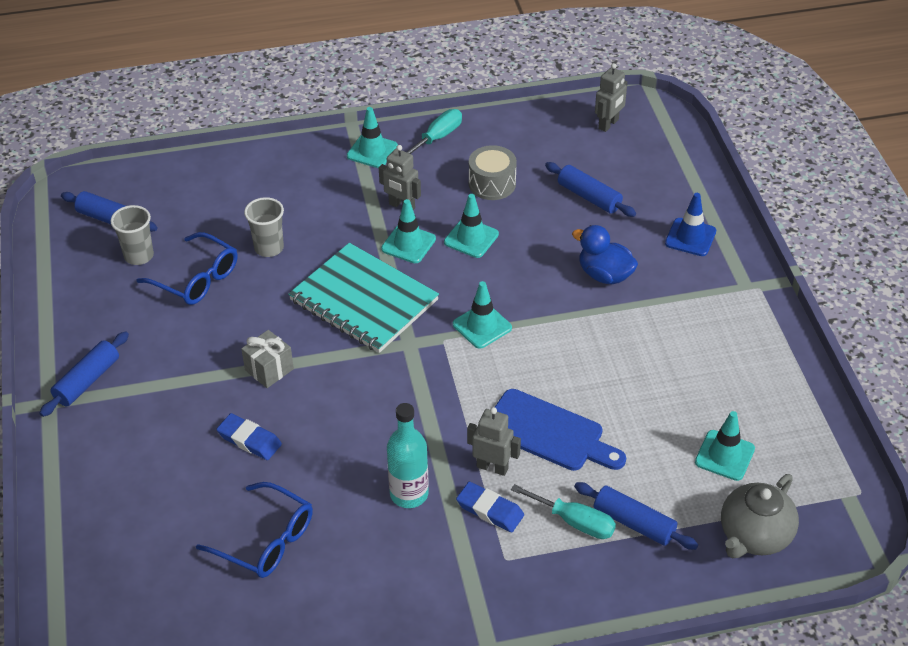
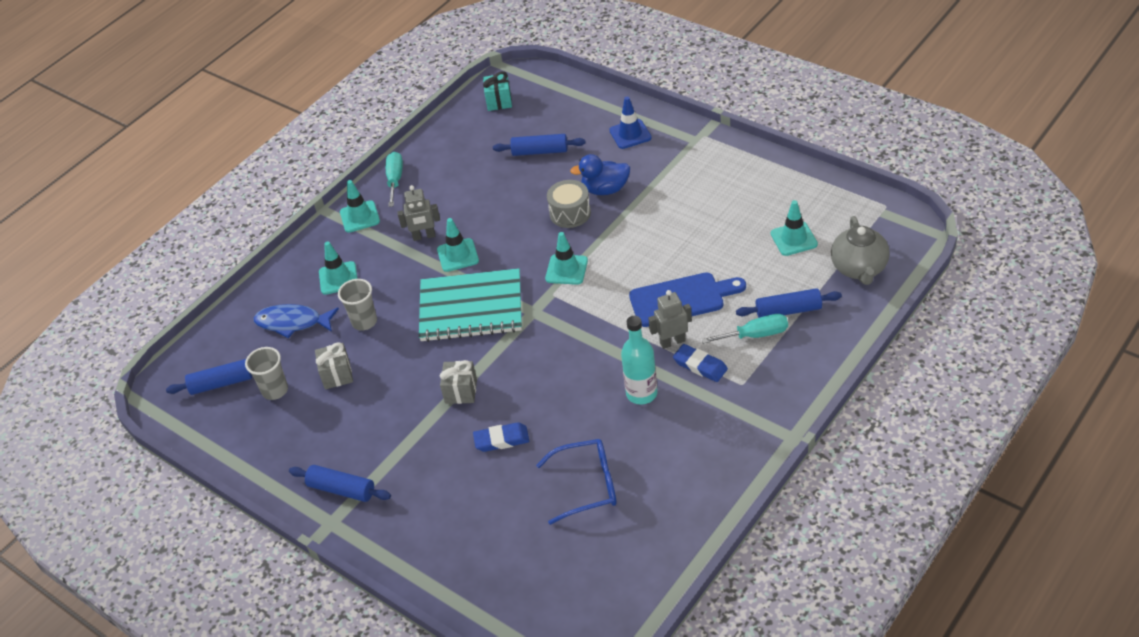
camera: 35 degrees left, 0 degrees up
(87, 381) = (341, 489): blue rolling pin -> blue rolling pin turned 60 degrees counterclockwise
(196, 279) = (337, 375): blue glasses -> grey gift
(217, 207) = (293, 322): none -> blue fish
(471, 238) = (495, 224): turquoise traffic cone -> turquoise traffic cone (338, 278)
(490, 510) = (700, 365): blue eraser -> blue eraser turned 45 degrees clockwise
(492, 184) = (467, 184): grey drum -> grey drum (570, 213)
(608, 124) = (499, 101): grey robot -> turquoise gift

